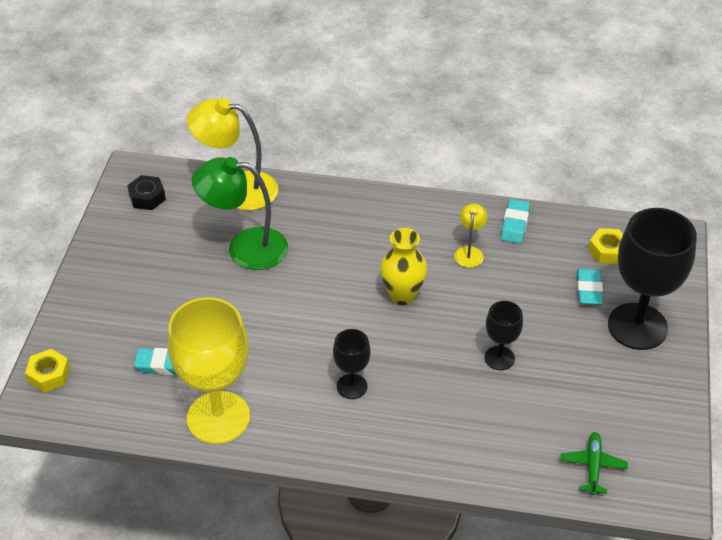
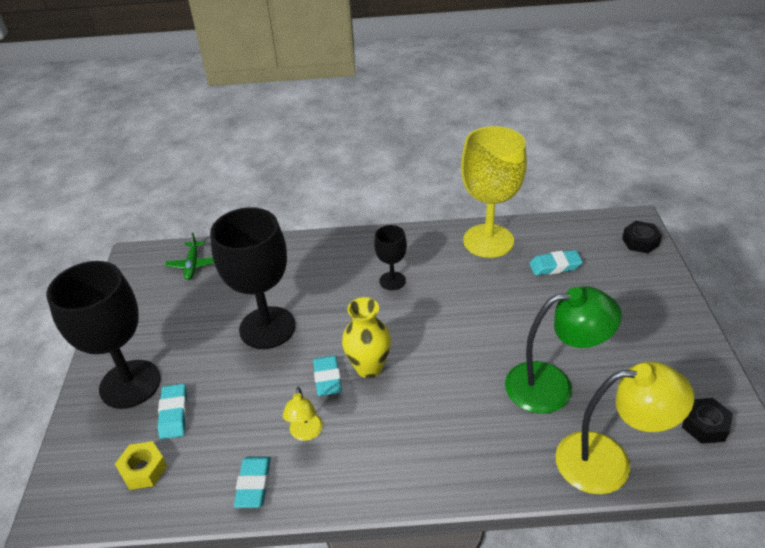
camera: 170 degrees right, 5 degrees down
(49, 375) = (640, 242): yellow nut -> black nut
(443, 293) = (327, 379): none -> turquoise eraser
(499, 358) = (267, 328): black goblet -> black goblet, size x2.00

